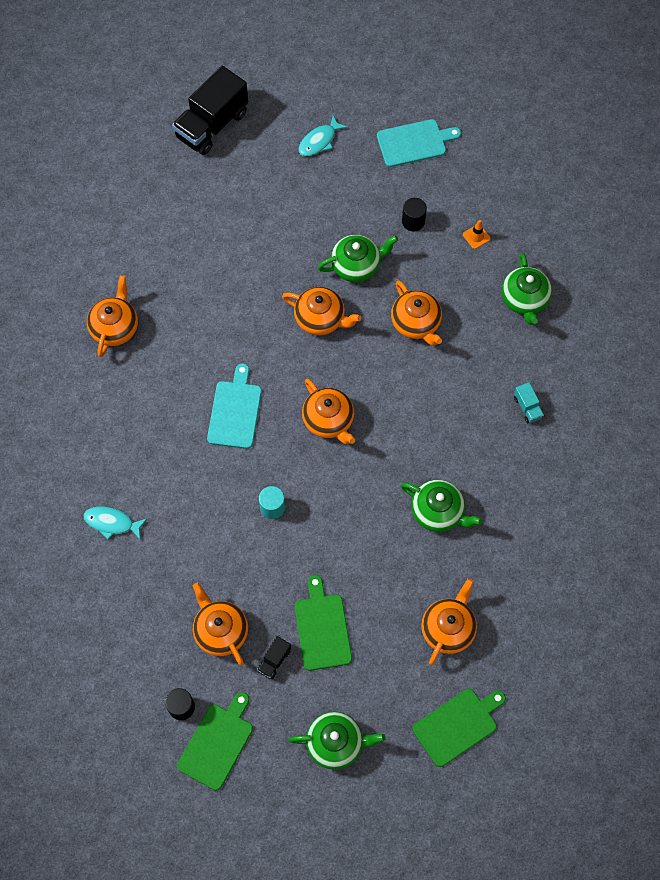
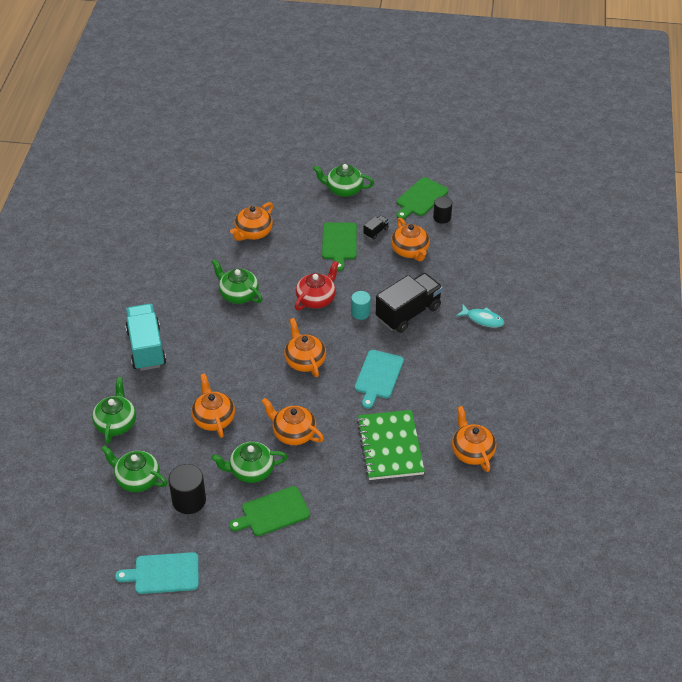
camera: 170 degrees left, 20 degrees down
(115, 327) = (472, 451): orange teapot -> orange teapot turned 135 degrees clockwise
(208, 319) = (390, 446): none -> green notebook
(212, 125) = (360, 623): black truck -> black truck (408, 313)
(319, 141) = (256, 590): turquoise fish -> none
(334, 521) = (316, 298): none -> red teapot
(413, 221) = (189, 500): black cylinder -> black cylinder, size x1.56
(458, 725) = (263, 188): green cutting board -> green cutting board (272, 512)
(476, 236) = (137, 479): orange traffic cone -> green teapot
(527, 407) = (146, 348): turquoise truck -> turquoise truck, size x2.35

